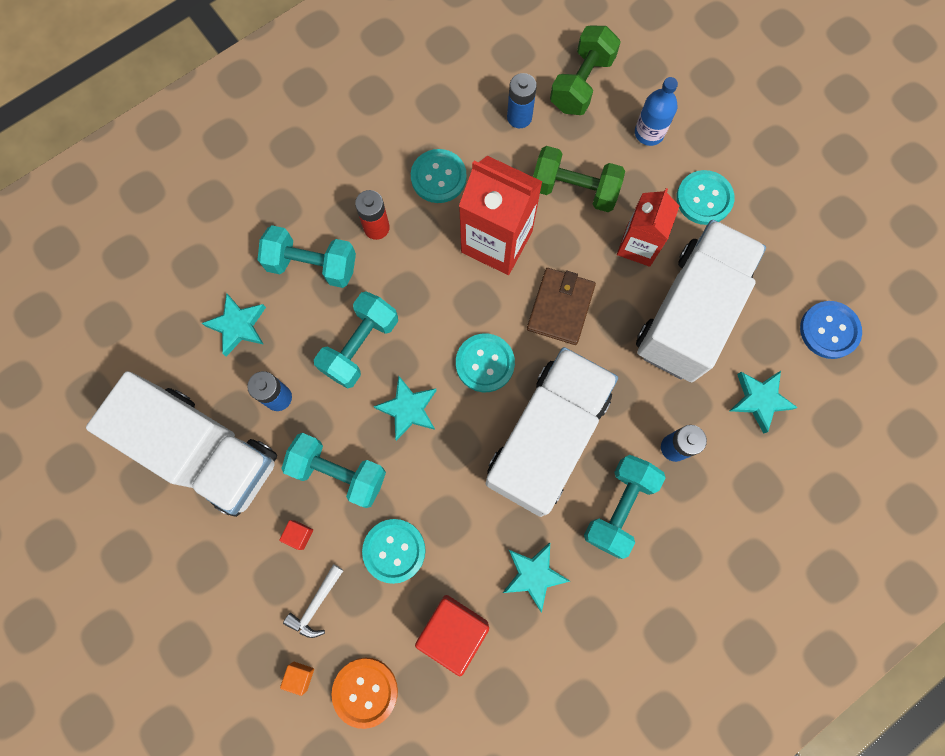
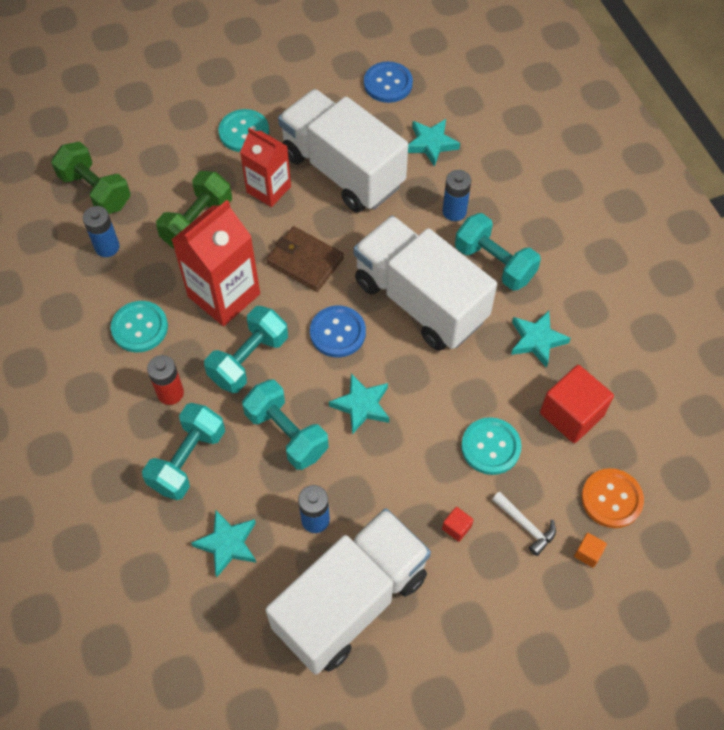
camera: 75 degrees left, 15 degrees down
(338, 473) = (406, 479): turquoise dumbbell -> turquoise dumbbell (249, 359)
(485, 363) = (337, 332): turquoise button -> blue button
(649, 133) = (166, 154): blue bottle -> none

